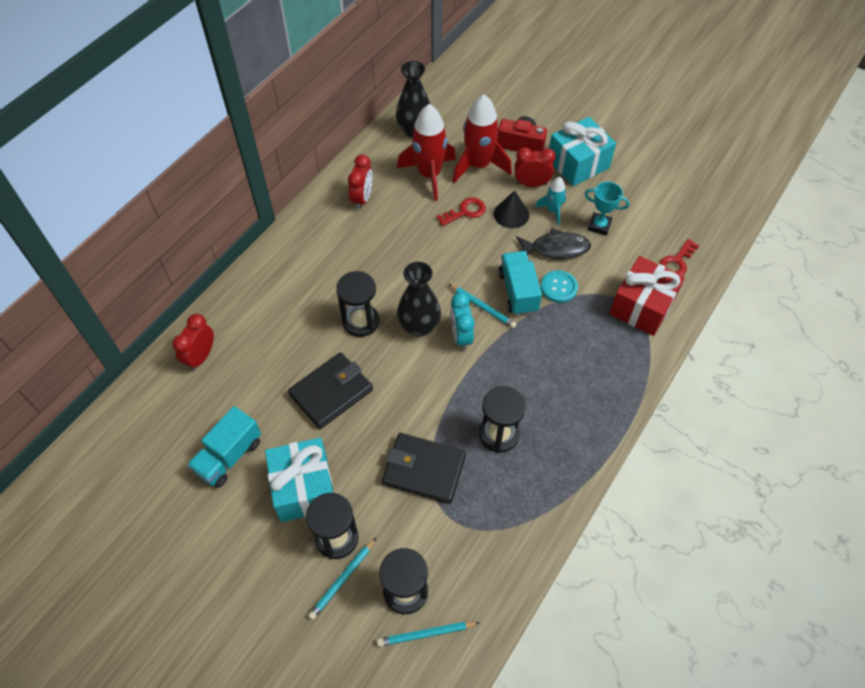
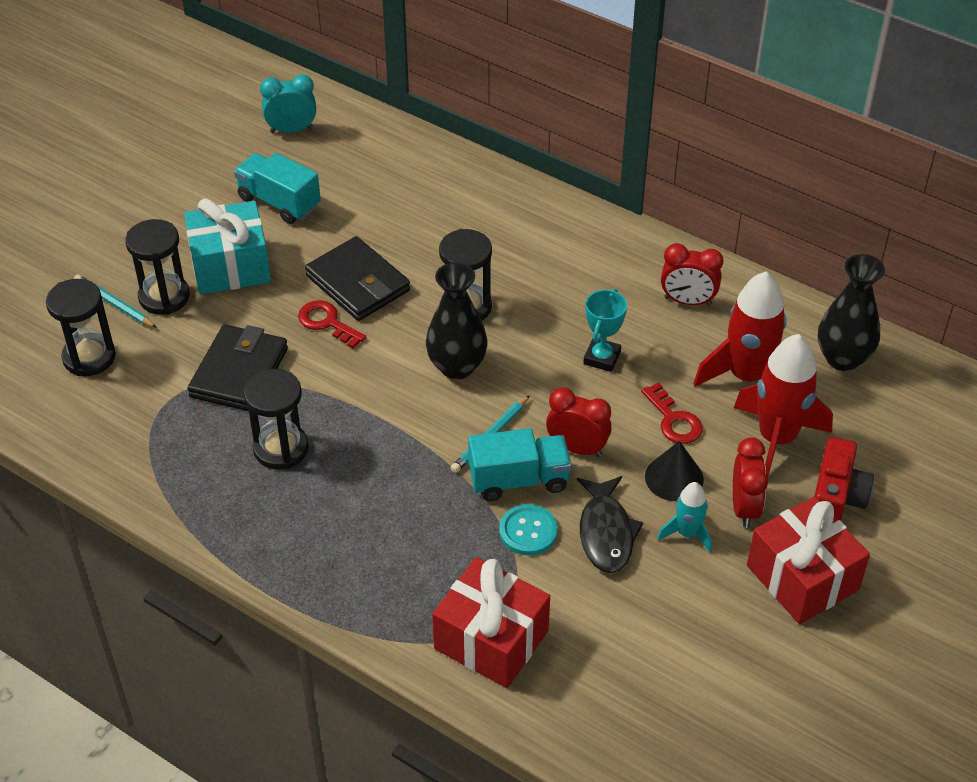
camera: 90 degrees right, 10 degrees down
(201, 357) = (416, 167): red clock -> red clock (577, 448)
(426, 634) = (37, 375): turquoise pencil -> none
(461, 336) = (439, 411): turquoise clock -> turquoise clock (291, 130)
(578, 163) = (802, 578): turquoise gift -> red gift
(599, 226) = (659, 596): turquoise trophy -> turquoise trophy (602, 358)
(676, 262) = (586, 703): red key -> red key (327, 323)

